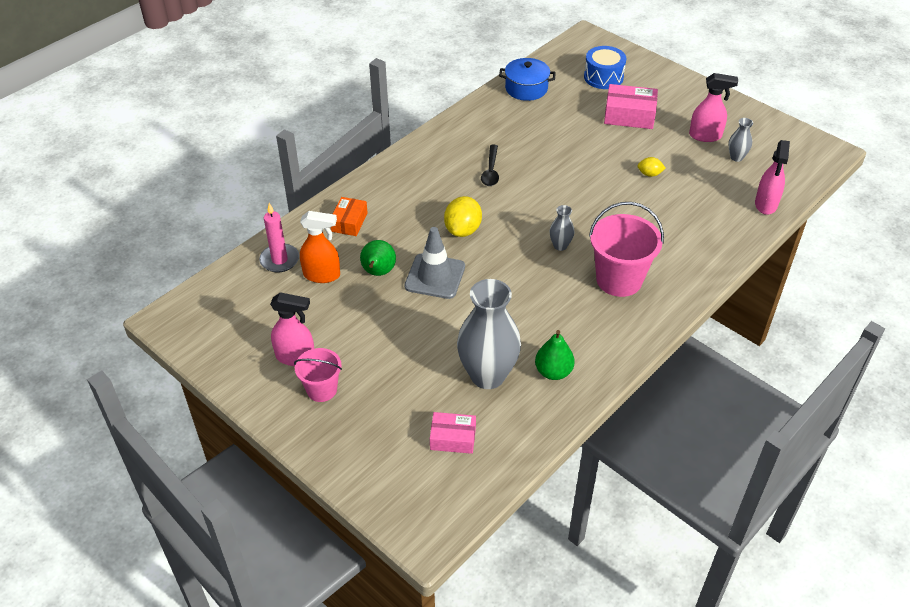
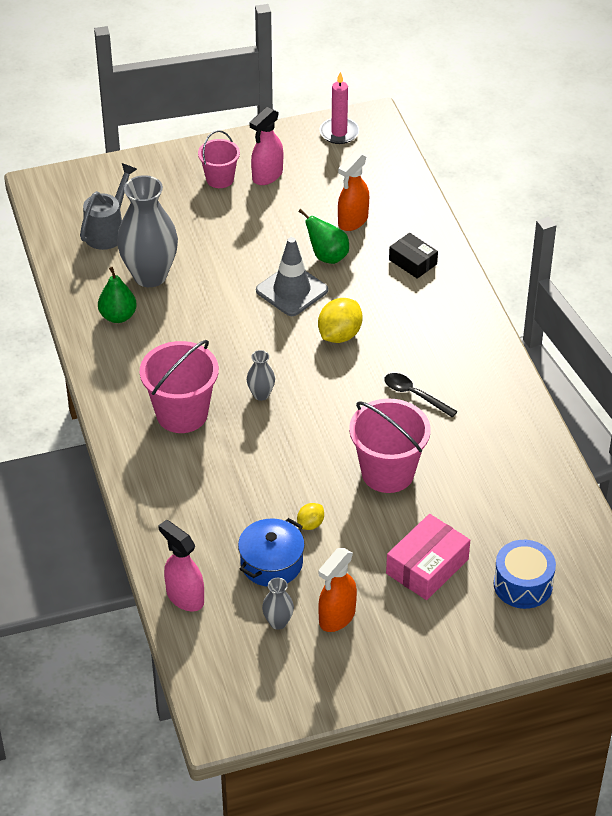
camera: 120 degrees right, 0 degrees up
(279, 260) = (394, 201): pink candle -> pink candle (339, 133)
(349, 222) = (413, 262): orange box -> black box
(453, 438) = (108, 231): pink box -> grey watering can
(463, 230) = (339, 335): yellow lemon -> yellow lemon turned 75 degrees clockwise
(526, 88) = (548, 496): blue pot -> blue pot (271, 563)
(572, 157) = (387, 472): none -> pink bucket
(705, 136) = (336, 617): pink spray bottle -> orange spray bottle

